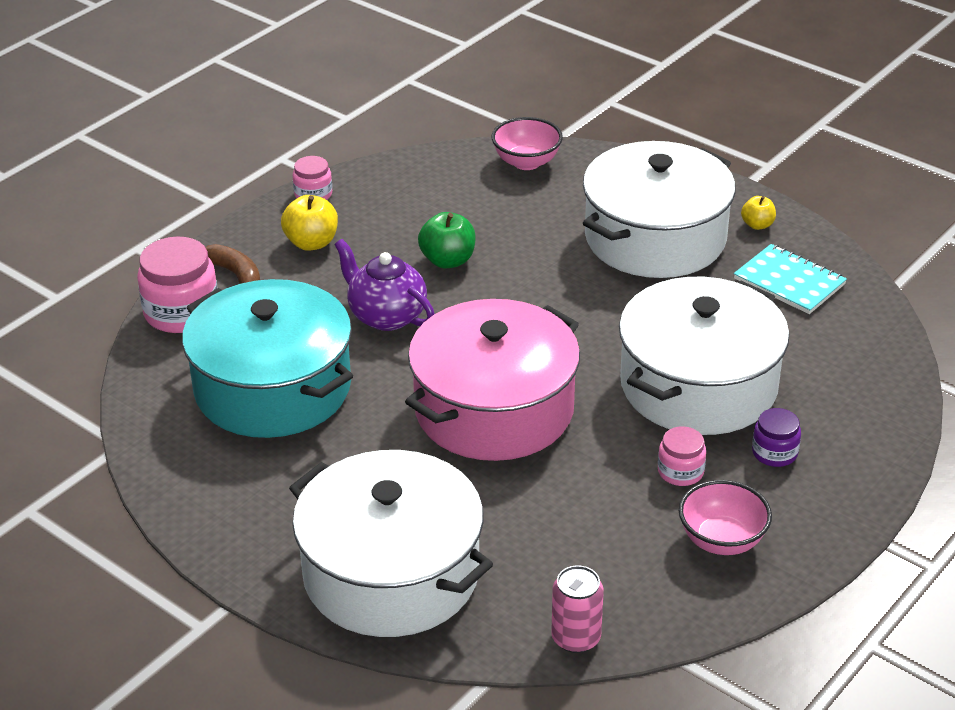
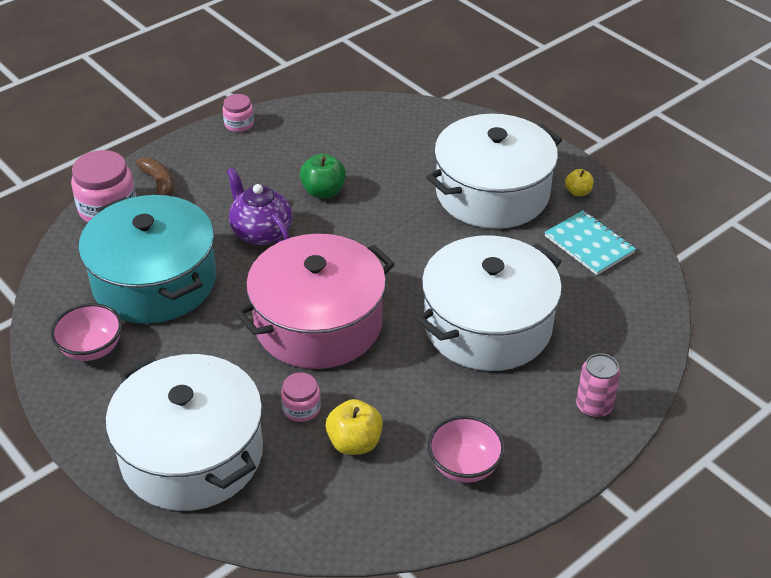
camera: 10 degrees right, 5 degrees up
(311, 243) = (224, 164): yellow apple -> yellow apple (354, 443)
(526, 162) = (411, 117): pink bowl -> pink bowl (91, 349)
(576, 638) = (319, 535): pink can -> pink can (594, 406)
(680, 472) = (449, 399): pink jar -> pink jar (301, 408)
(774, 453) = (531, 394): purple jar -> none

